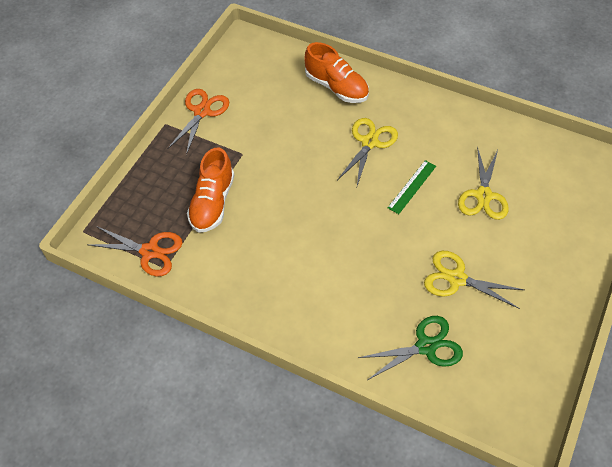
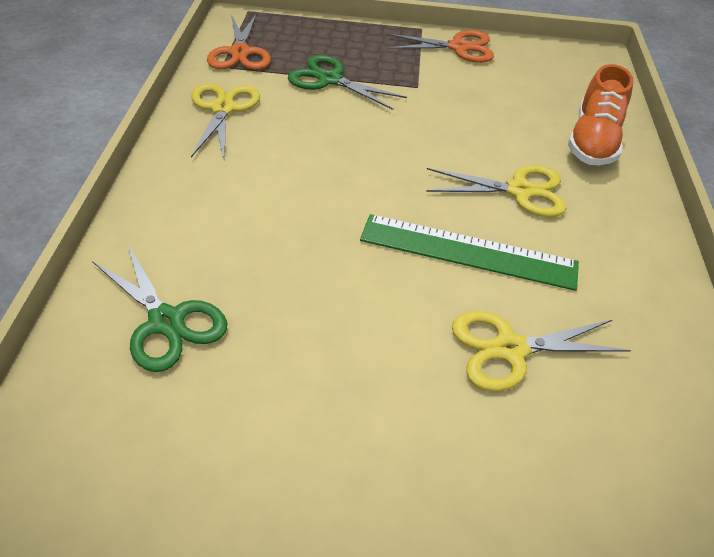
camera: 65 degrees right, 10 degrees down
(212, 203) = (329, 79): orange shoe -> green scissors
(412, 186) = (468, 251): green ruler -> green ruler, size x1.73
(456, 278) = (313, 340): yellow scissors -> yellow scissors (223, 109)

